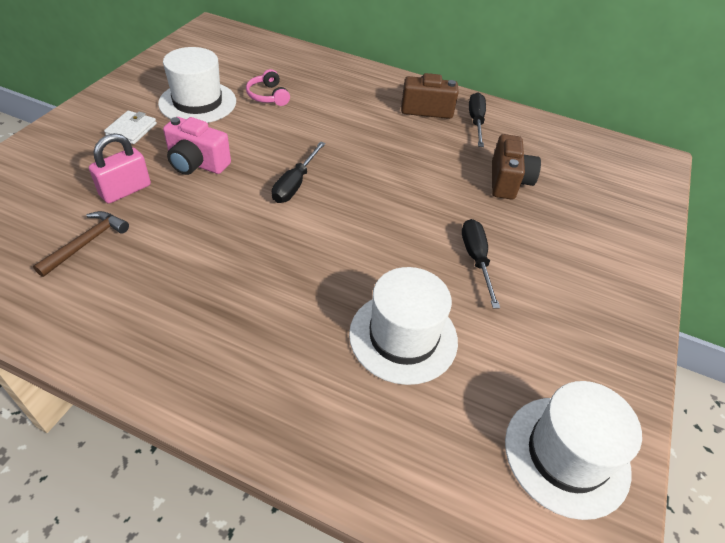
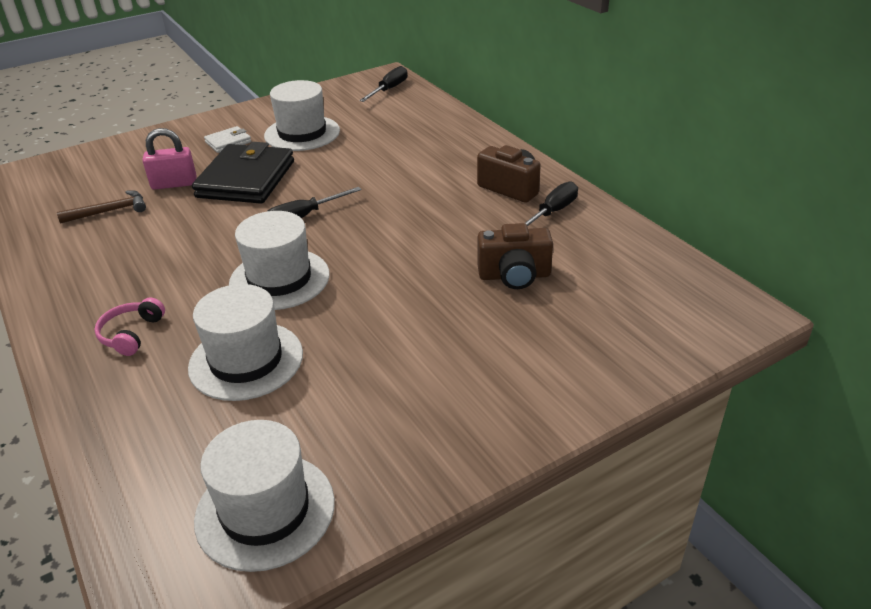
camera: 40 degrees right, 10 degrees down
(197, 163) = (246, 179): pink camera -> black wallet
(268, 96) = (367, 141): pink headphones -> pink headphones (131, 334)
(343, 250) = (279, 279): none -> white hat
(476, 259) = (389, 329): black screwdriver -> black screwdriver (389, 89)
(508, 181) = (514, 276): brown camera -> brown camera turned 45 degrees clockwise

